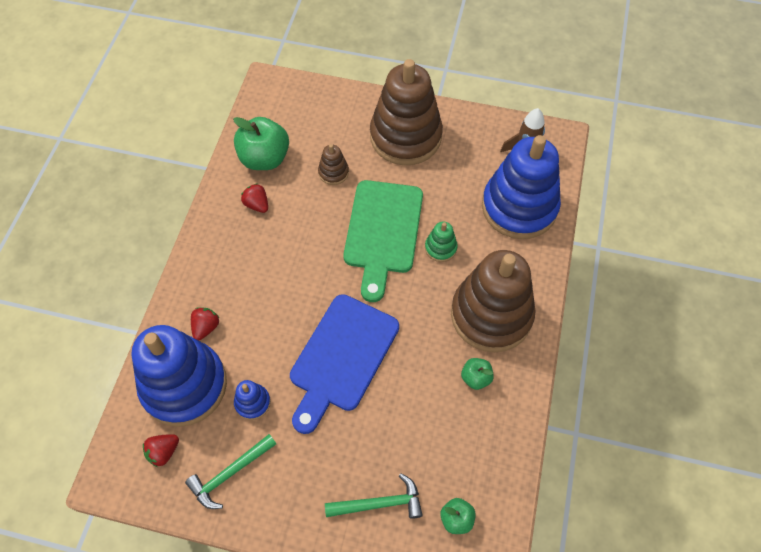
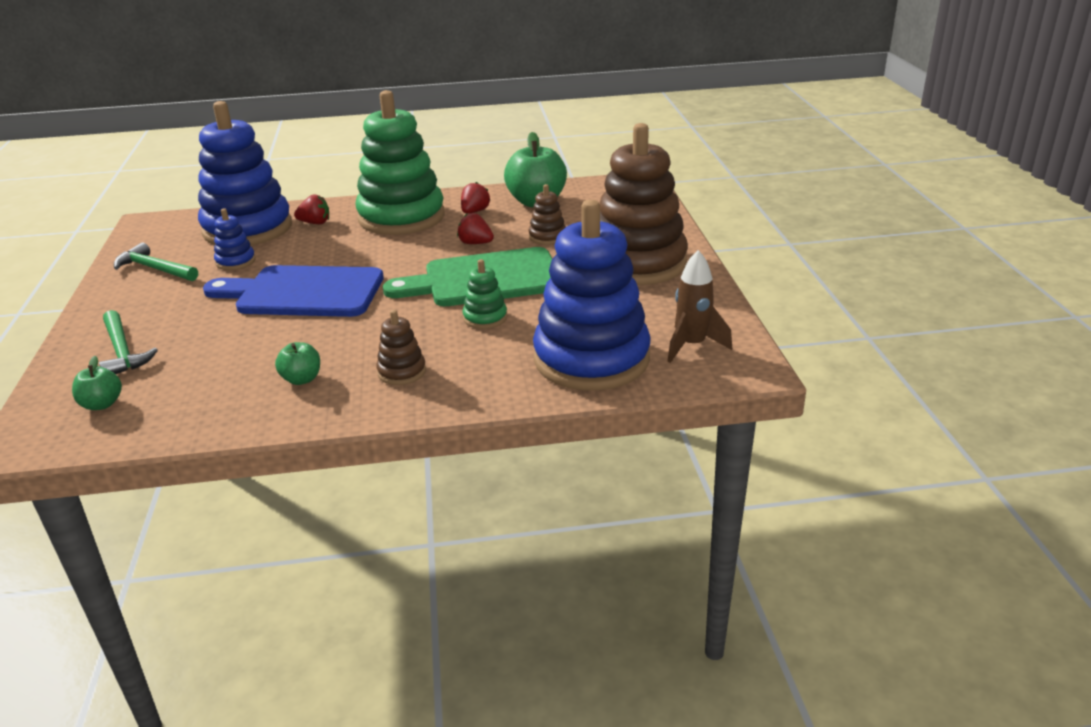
camera: 70 degrees right, 30 degrees down
(163, 452) = (175, 236): red strawberry -> red strawberry (475, 243)
(235, 259) = (401, 217): none -> green stacking toy
(491, 315) = (402, 372): brown stacking toy -> brown stacking toy, size x0.41

